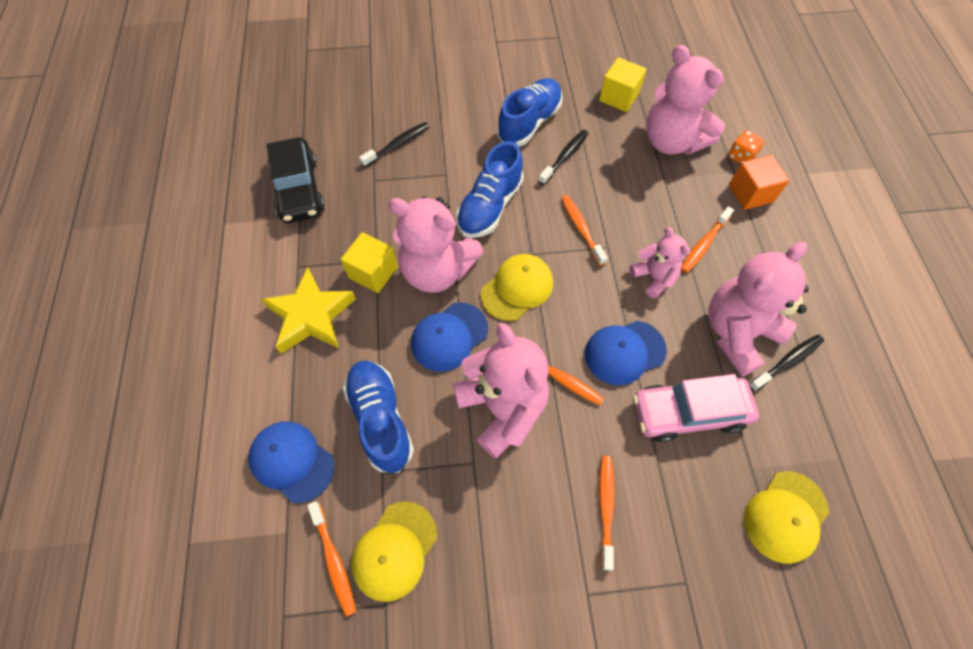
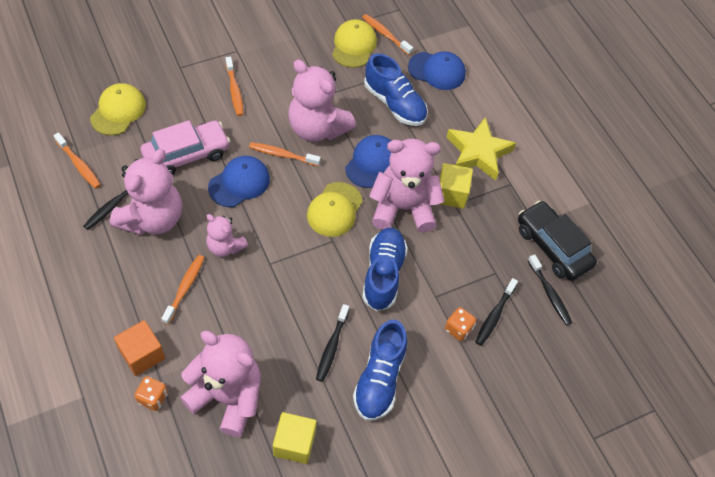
camera: 155 degrees right, 5 degrees down
(332, 149) = (550, 294): none -> black toothbrush
(438, 142) = (458, 329): none -> orange dice
(581, 229) = (296, 274): orange toothbrush -> orange toothbrush (79, 165)

